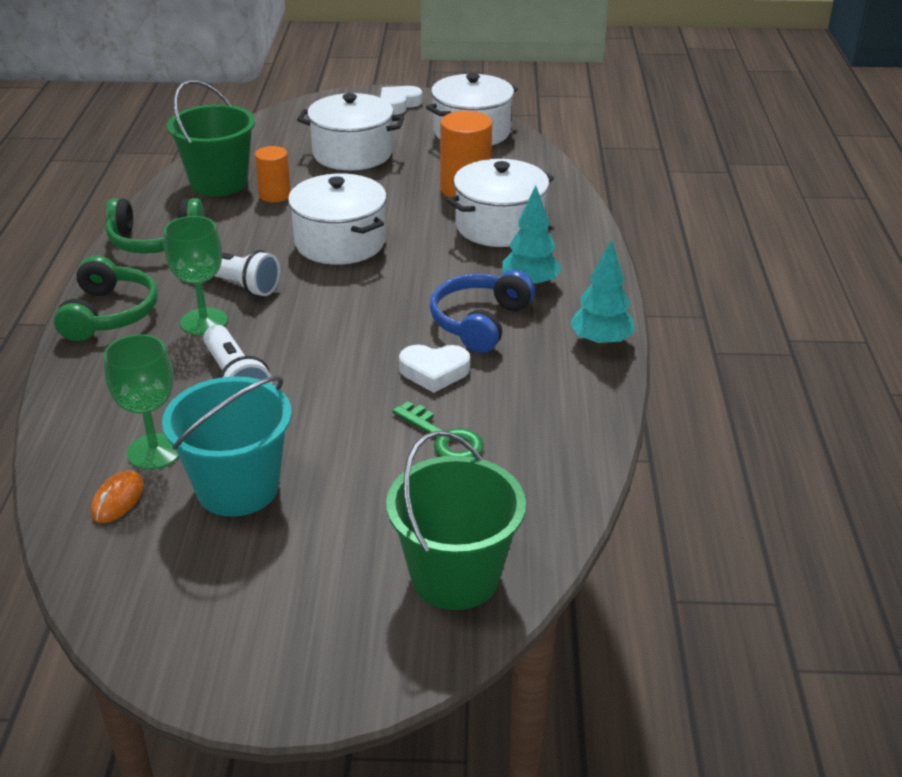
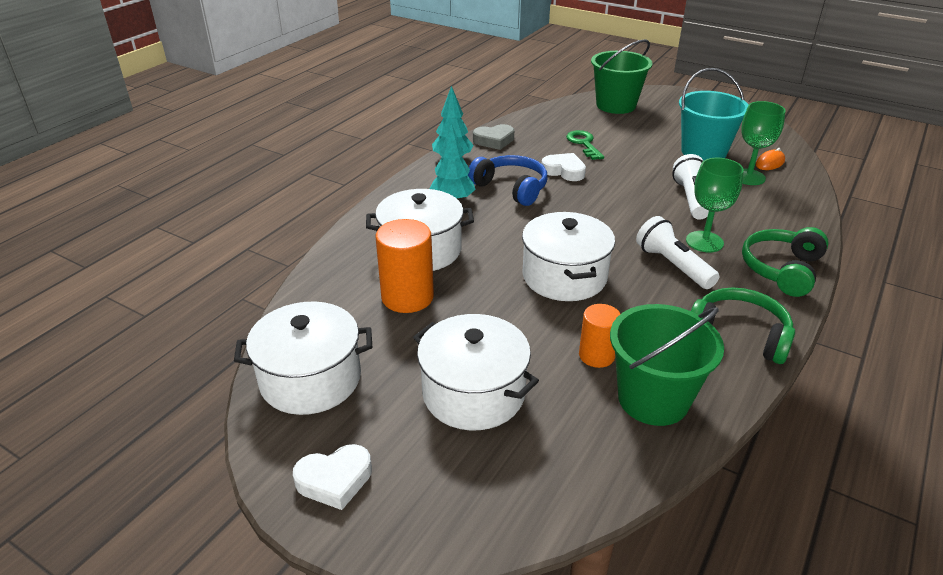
camera: 150 degrees left, 0 degrees up
(479, 322) = (511, 188): blue headphones -> blue headphones turned 105 degrees counterclockwise
(583, 396) = (494, 140): none -> grey heart

